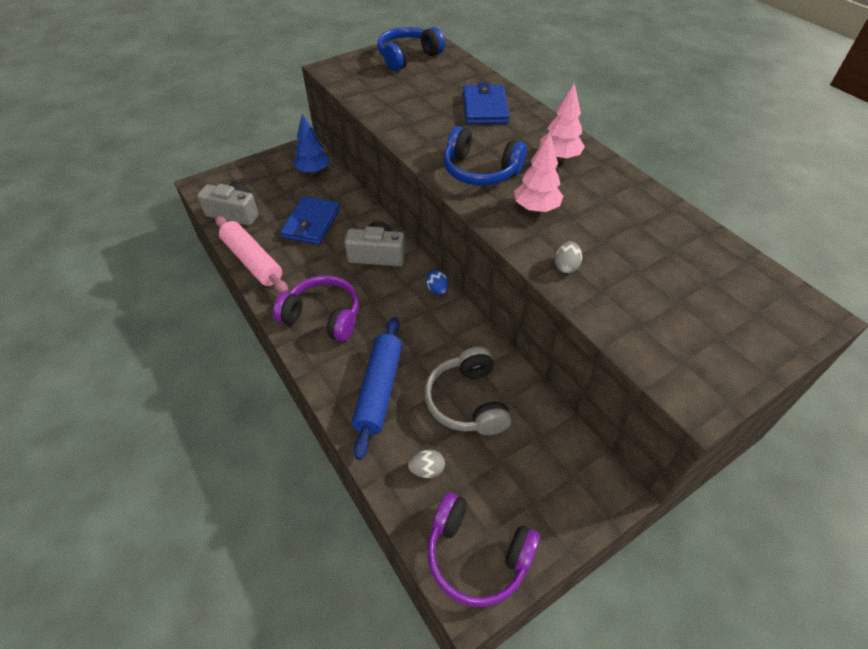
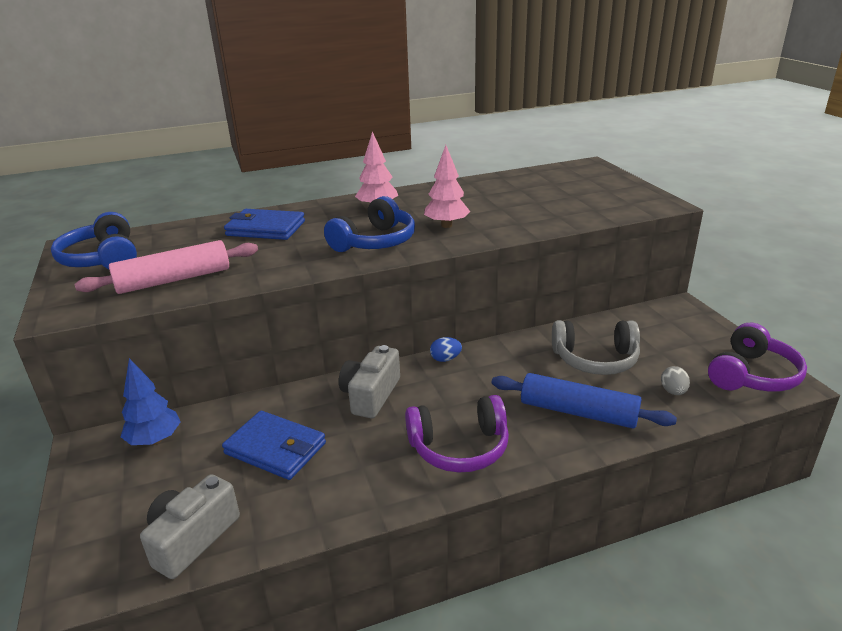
camera: 75 degrees left, 20 degrees down
(252, 261) = (324, 516): pink rolling pin -> pink rolling pin (174, 280)
(323, 316) = (459, 447): purple headphones -> purple headphones turned 135 degrees counterclockwise
(566, 266) = (526, 224): grey egg -> none

